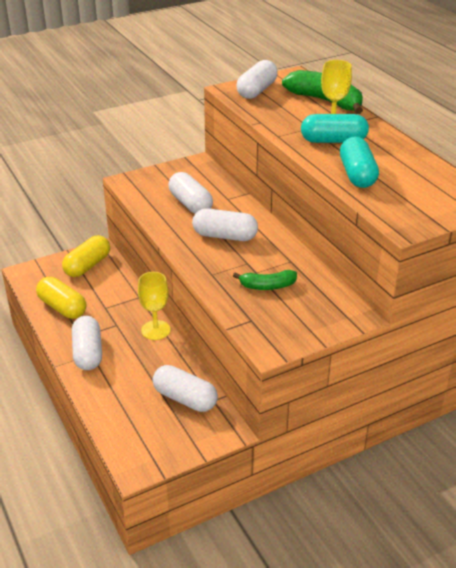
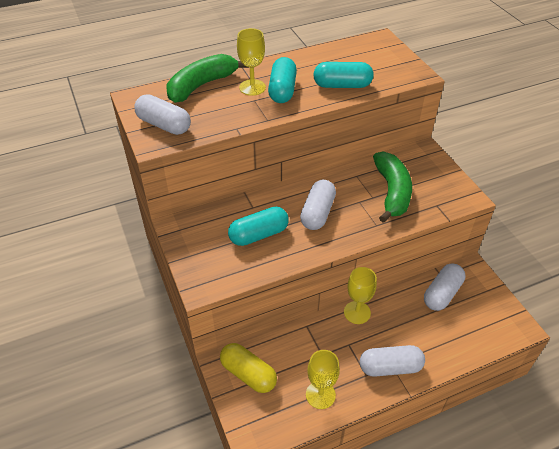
camera: 85 degrees left, 10 degrees up
(62, 307) = (320, 395): yellow capsule -> yellow goblet
(190, 204) = (259, 234): white capsule -> turquoise capsule
(267, 286) = (392, 192): green banana -> green banana, size x1.78

